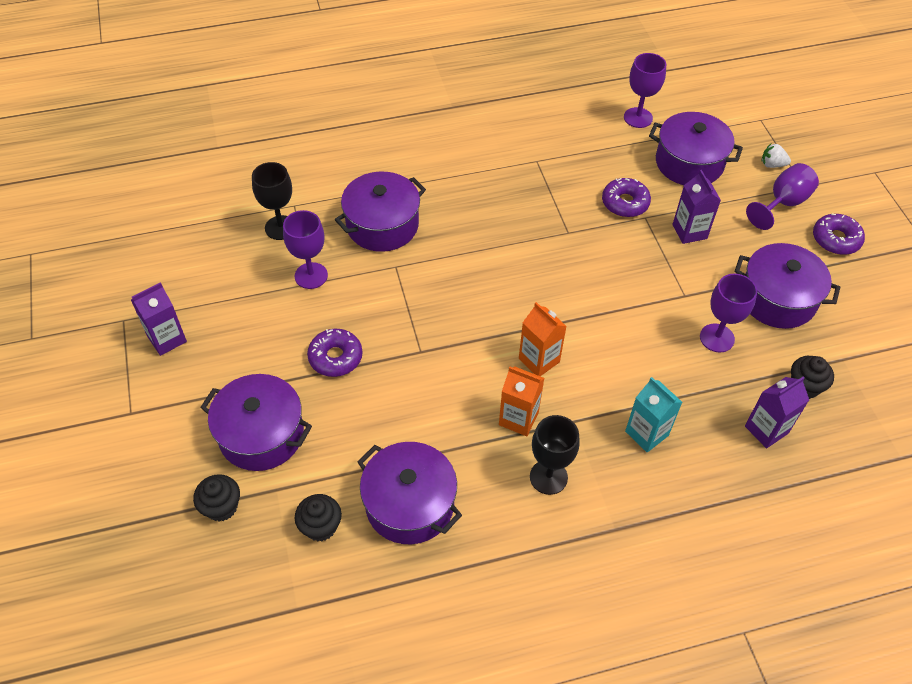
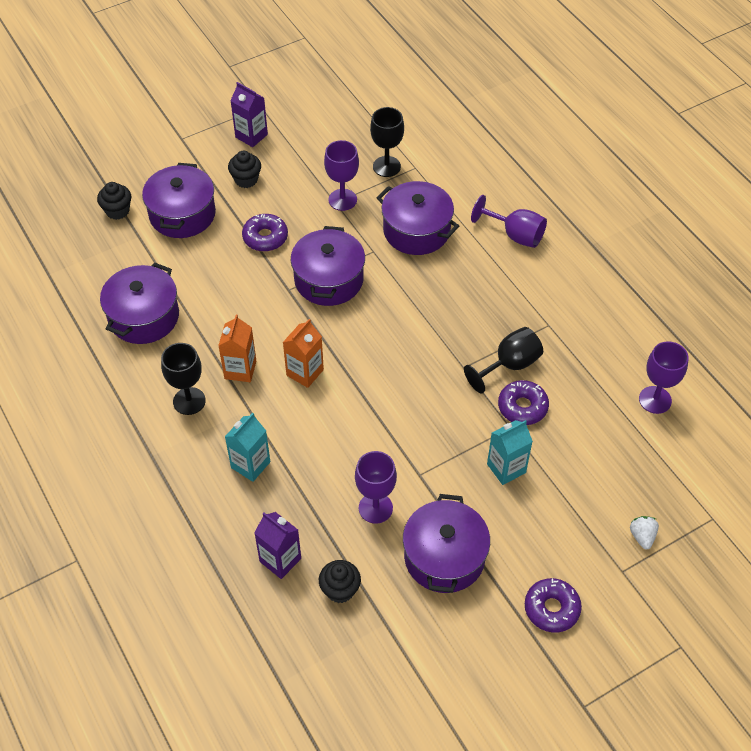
camera: 75 degrees right, 0 degrees up
(320, 526) = (114, 269): black cupcake -> black cupcake (246, 180)
(575, 199) = (509, 365): none -> black goblet
(689, 163) = (607, 456): purple pot -> purple pot (328, 280)
(689, 231) = (506, 468): purple carton -> turquoise carton
(783, 203) = (585, 552): purple goblet -> purple goblet (515, 235)

